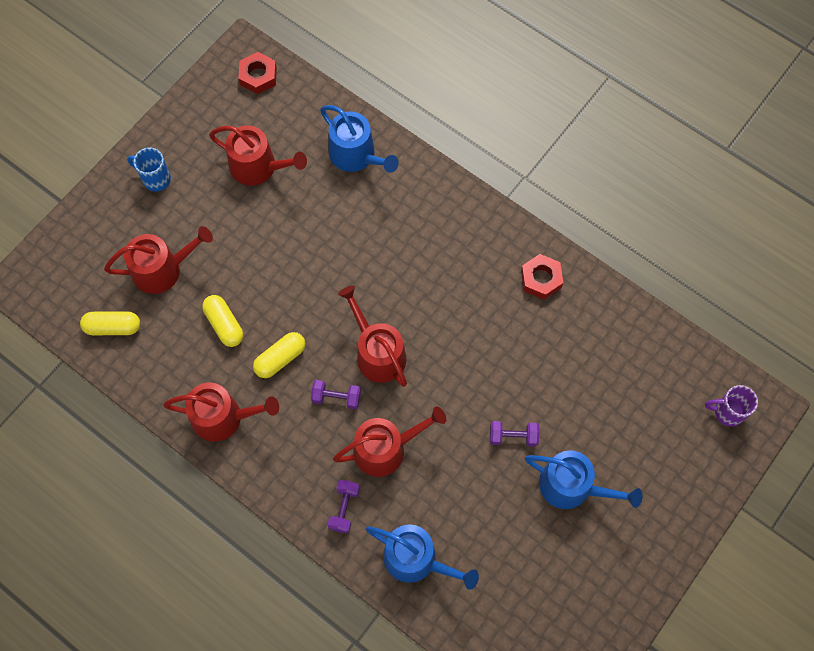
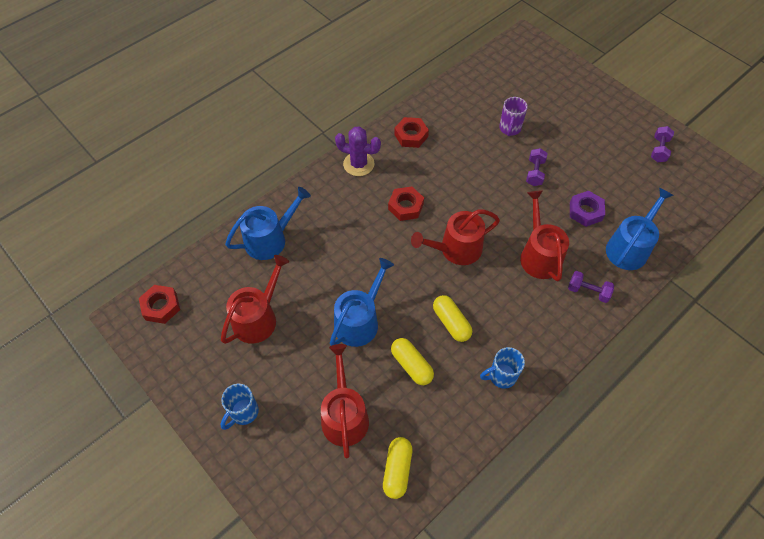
camera: 80 degrees left, 10 degrees down
(223, 417) = (501, 376): red watering can -> blue mug
(224, 324) = (411, 365): yellow capsule -> yellow capsule turned 75 degrees clockwise
(336, 398) = (492, 284): purple dumbbell -> purple dumbbell (659, 150)
(428, 289) = (405, 206): none -> red nut
(463, 503) = (585, 211): none -> purple nut
(481, 226) = (358, 164): none -> purple cactus
(572, 486) = (574, 145): blue watering can -> blue watering can (359, 321)
(727, 412) = (526, 56): purple mug -> purple mug (509, 129)

